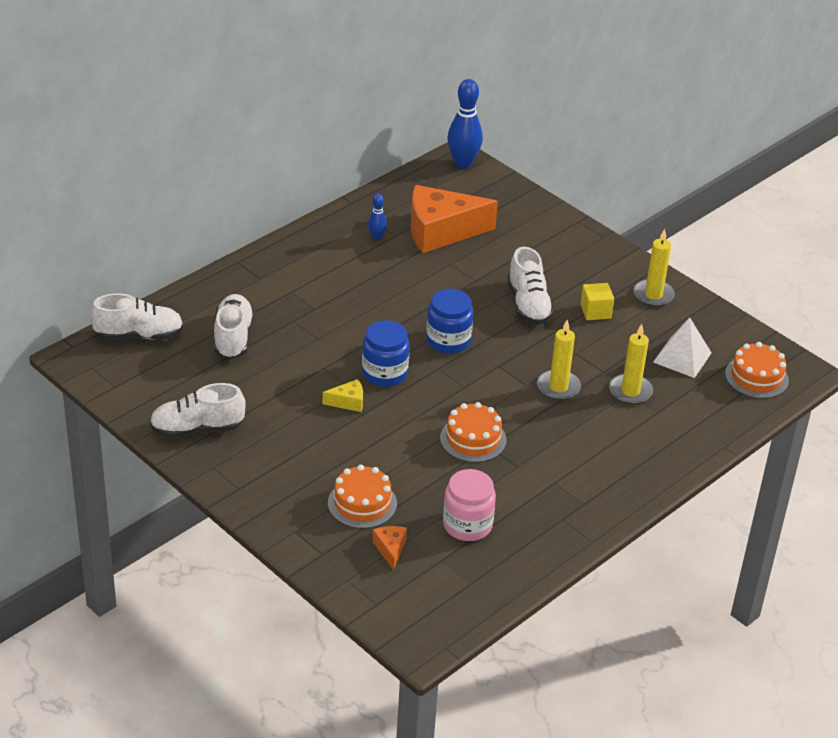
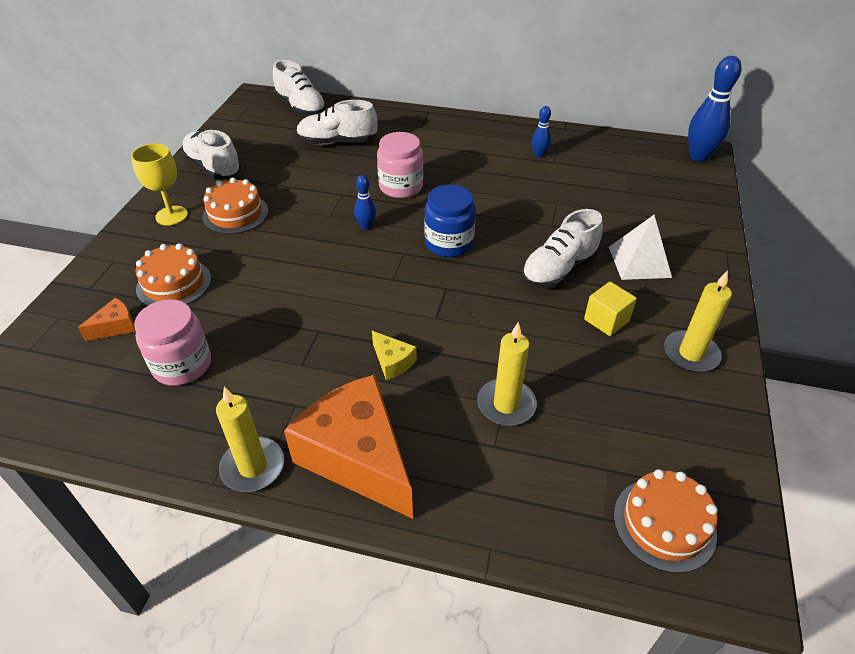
camera: 60 degrees right, 5 degrees up
(233, 337) = (337, 142): white shoe -> white shoe turned 150 degrees counterclockwise
(256, 478) = (171, 216): none -> yellow goblet
(346, 331) = (401, 187): none -> pink jar
(348, 402) = (308, 223): yellow cheese -> yellow cheese (392, 362)
(384, 373) = (366, 226): blue jar -> blue bowling pin
(441, 231) = (592, 181): orange cheese -> orange cheese (357, 457)
(473, 439) = (319, 315): orange cake -> orange cake (235, 214)
(558, 387) = (455, 343): yellow candle -> yellow candle (253, 467)
(682, 357) = (615, 426): white pyramid -> white pyramid (639, 262)

